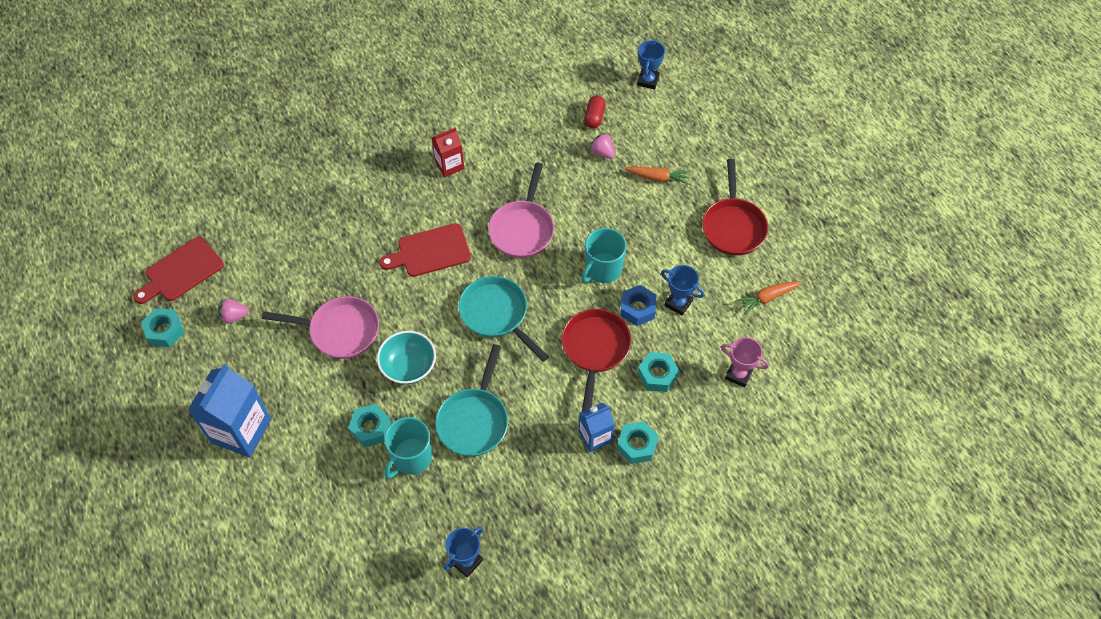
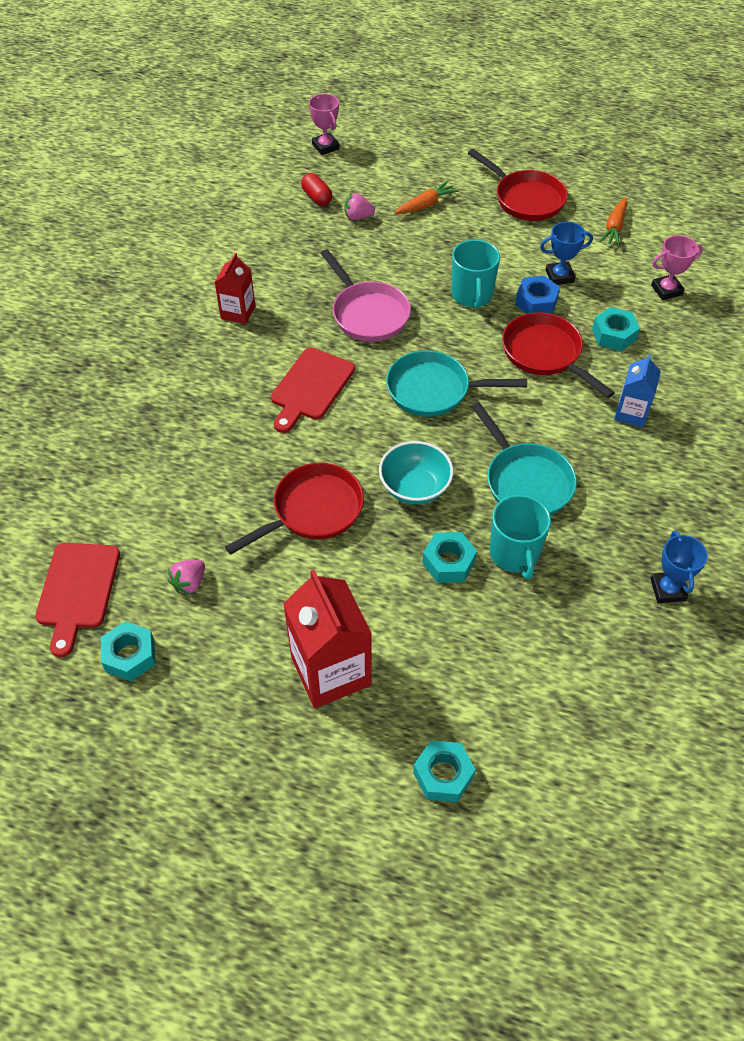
camera: 45 degrees left, 5 degrees down
(241, 431) = (331, 671): blue carton -> red carton
(340, 331) = (313, 510): pink pan -> red pan
(637, 445) = (668, 394): turquoise nut -> turquoise nut (443, 775)
(648, 81) = (325, 146): blue trophy -> pink trophy

